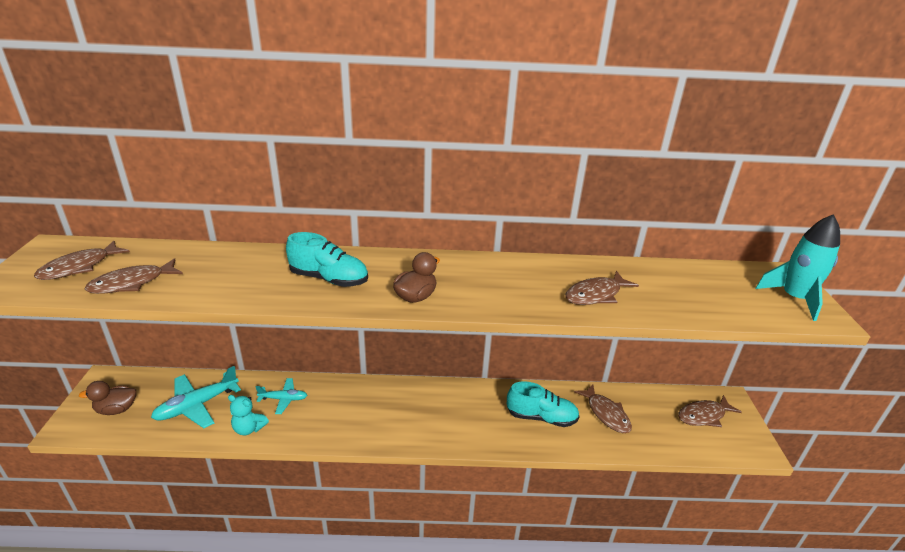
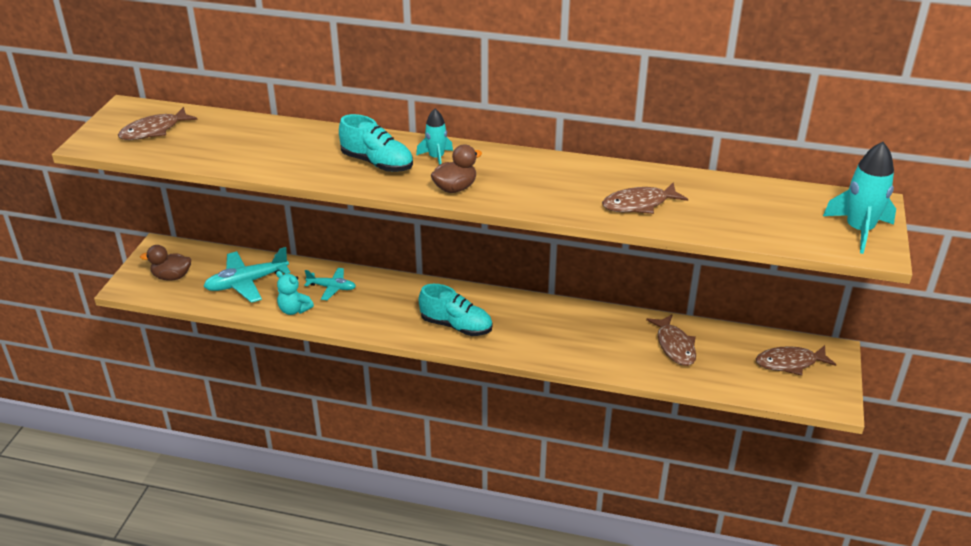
camera: 15 degrees right, 5 degrees up
(132, 283) = (199, 150): brown fish -> none
(387, 268) = (436, 158): none -> turquoise rocket
(541, 417) = (599, 339): turquoise shoe -> turquoise shoe (456, 326)

